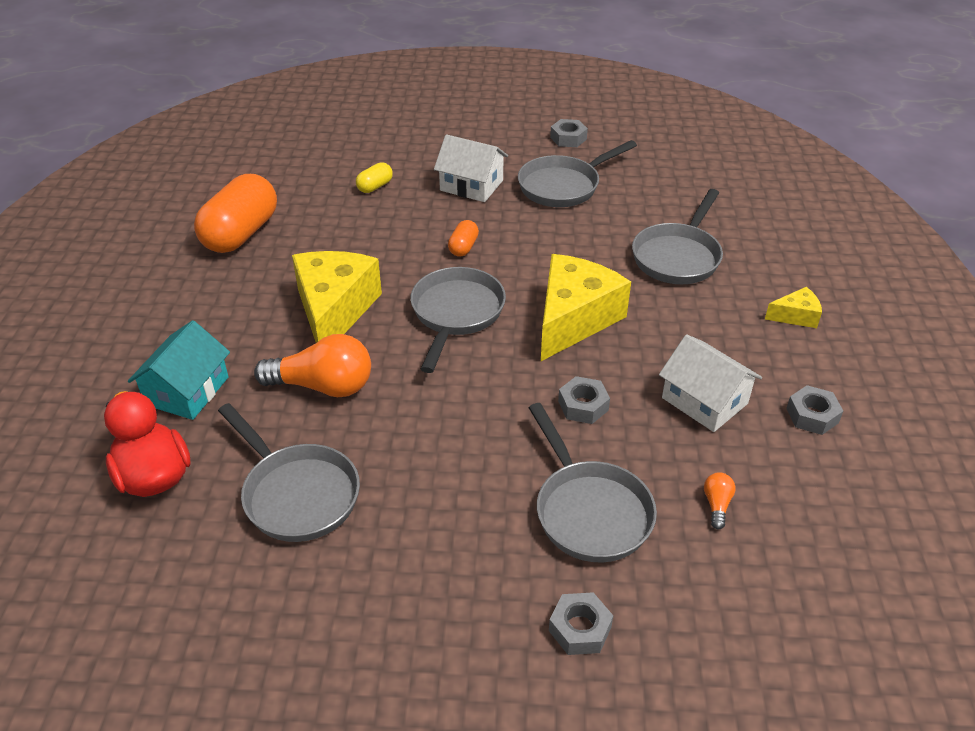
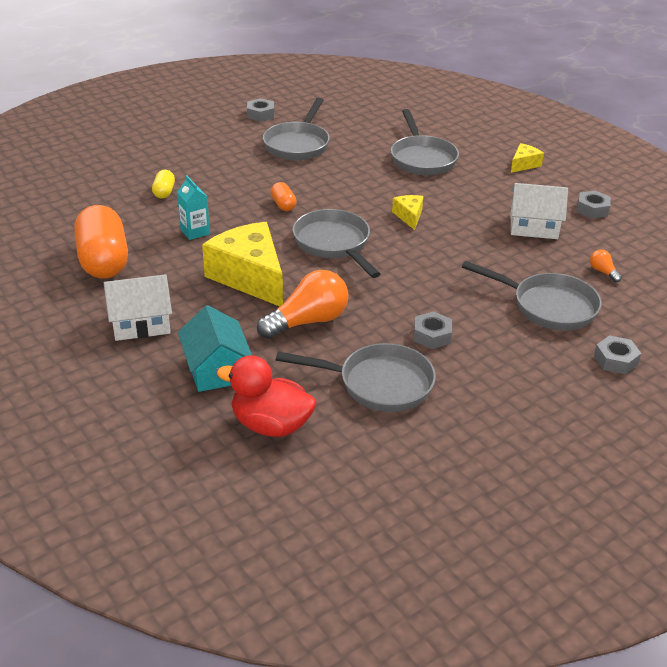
camera: 40 degrees left, 5 degrees down
(349, 239) = (195, 232): none -> turquoise carton
(471, 185) = (234, 166): white house -> white house (141, 323)
(573, 319) = (409, 216): yellow cheese -> yellow cheese, size x0.46
(583, 406) = (476, 258): grey nut -> grey nut (432, 335)

